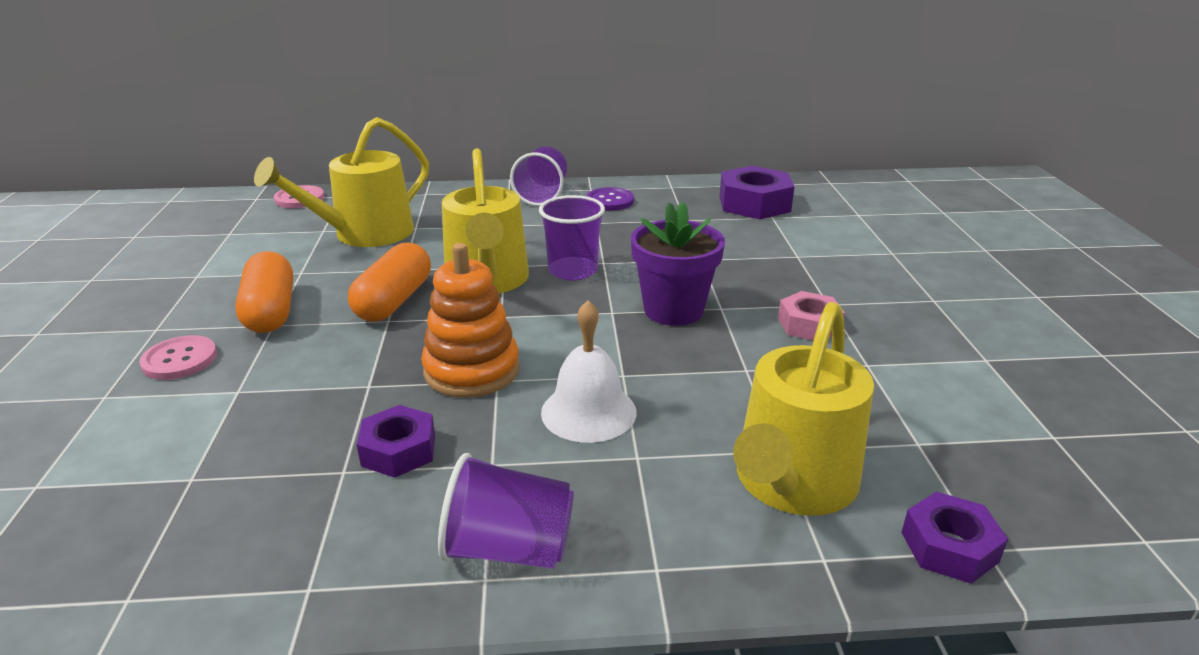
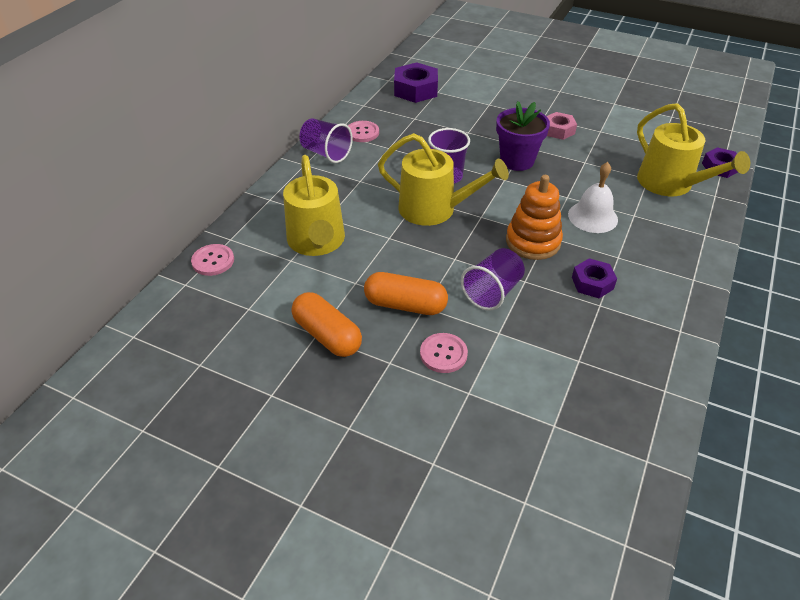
camera: 60 degrees left, 15 degrees up
(394, 301) = (432, 251): orange capsule -> orange capsule (327, 335)
(509, 549) = (678, 268): purple cup -> purple cup (492, 292)
(610, 201) = (362, 132): purple button -> pink button

